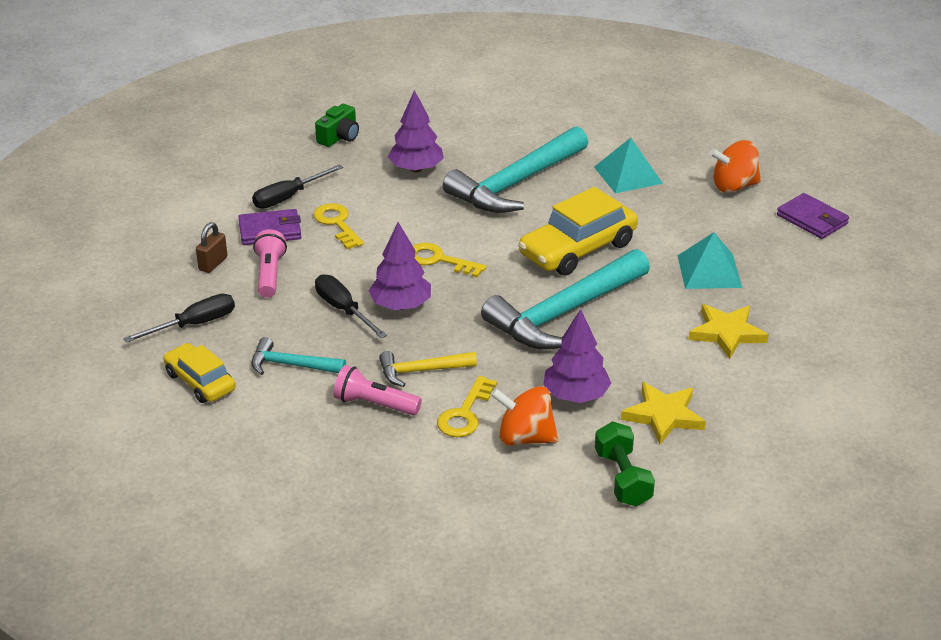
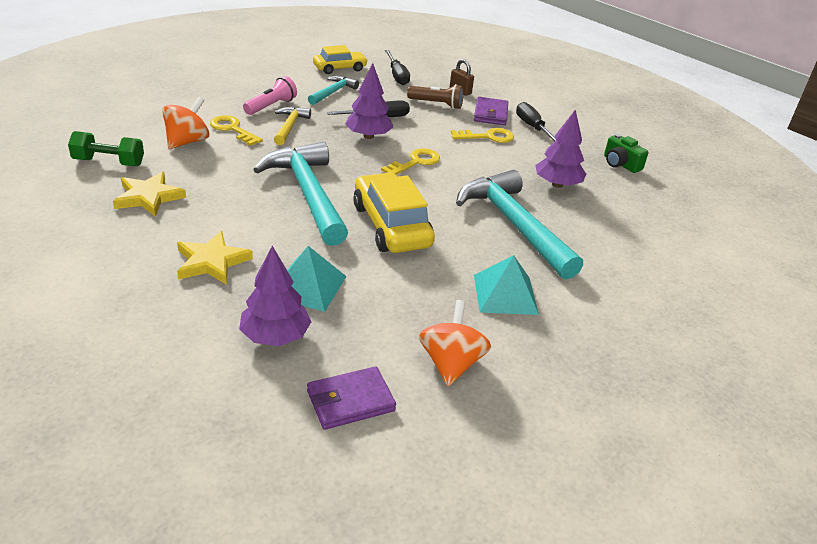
camera: 105 degrees right, 0 degrees up
(269, 274) = (437, 104): pink flashlight -> brown flashlight
(576, 395) = (208, 170): purple tree -> purple tree (275, 336)

